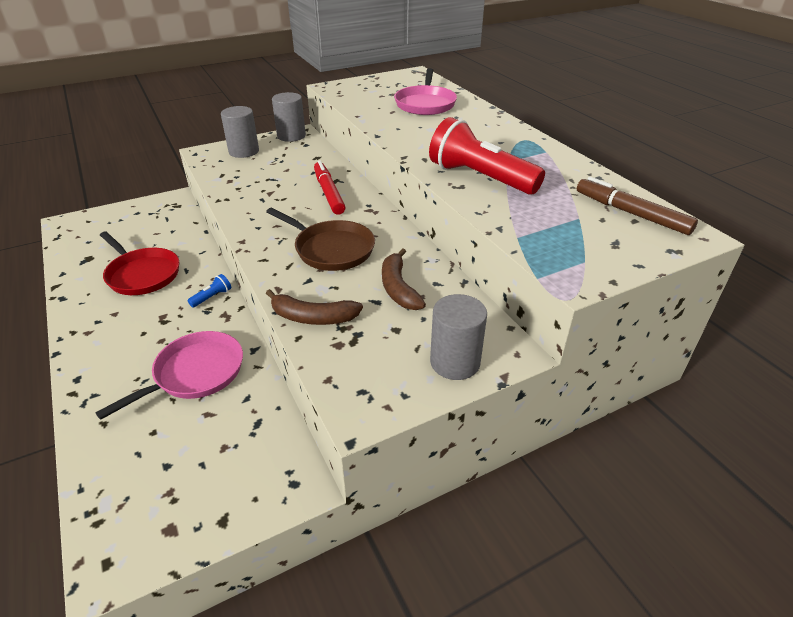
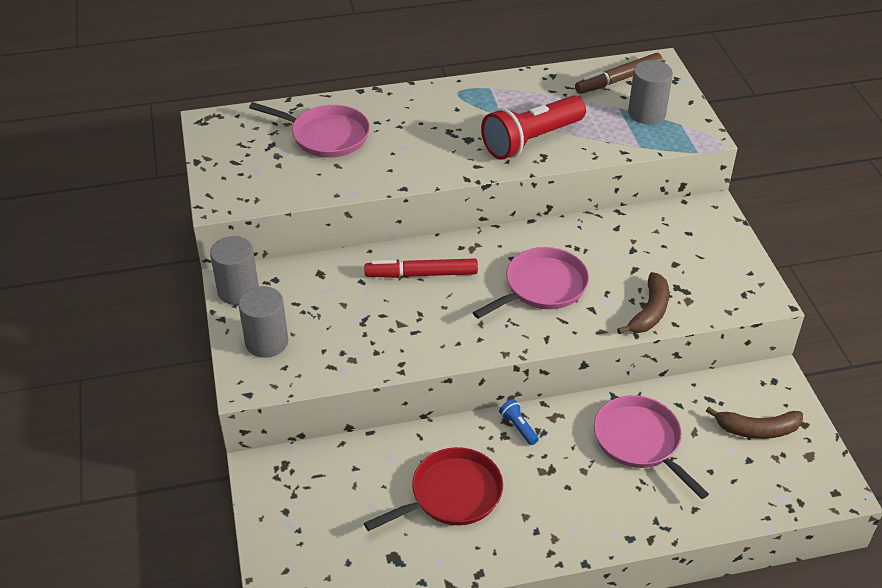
camera: 75 degrees left, 5 degrees up
(331, 249) = (542, 286): brown pan -> pink pan
(398, 288) = (618, 252): brown banana -> brown banana (757, 429)
(455, 362) = (719, 240): grey cylinder -> grey cylinder (646, 113)

